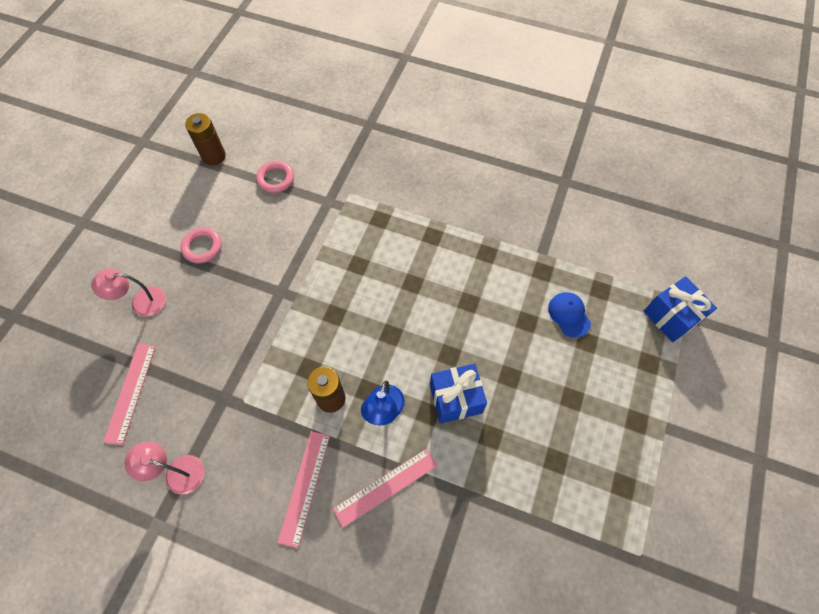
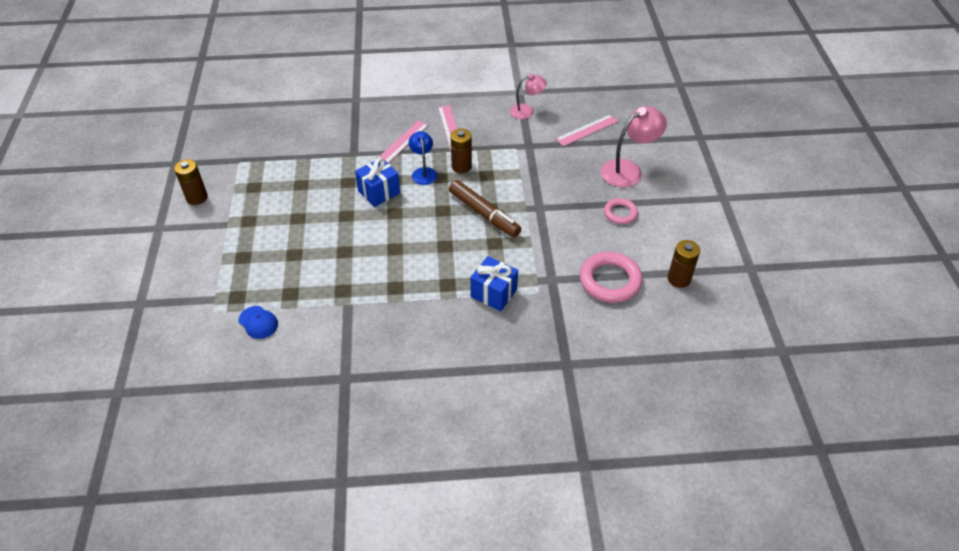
camera: 155 degrees right, 15 degrees down
(130, 392) = (587, 130): pink ruler -> pink ruler turned 75 degrees clockwise
(141, 302) = (628, 170): pink lamp -> pink lamp, size x1.60
(276, 179) = (610, 280): pink ring -> pink ring, size x1.72
(346, 308) = (484, 214): none -> brown marker
(569, 315) = (312, 267): blue cap -> blue cap (258, 322)
(671, 317) = (227, 294): blue gift -> blue gift (493, 293)
(708, 500) = (197, 197): none -> brown battery

